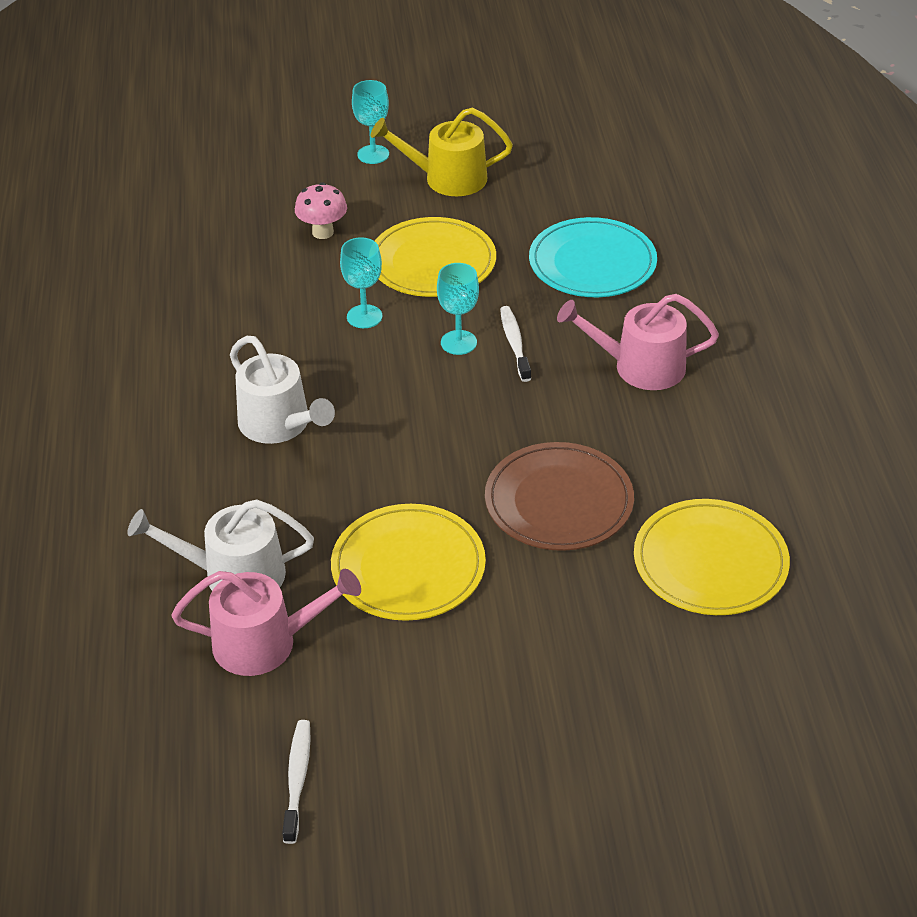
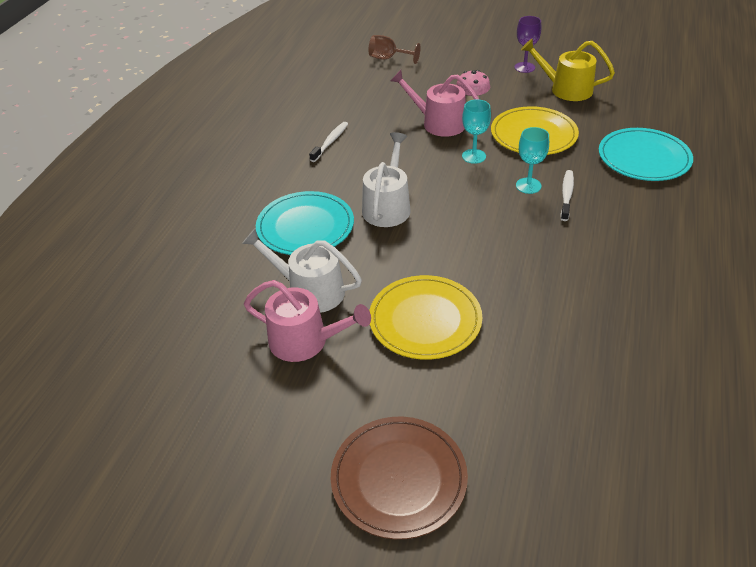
camera: 25 degrees right, 0 degrees up
(157, 183) = (388, 58): none -> brown goblet
(176, 486) = (305, 226): none -> turquoise plate
(279, 424) = (387, 206): white watering can -> white watering can turned 150 degrees counterclockwise
(297, 779) = (275, 444): white toothbrush -> white toothbrush (330, 142)
(373, 154) = (524, 67): turquoise goblet -> purple goblet
(559, 501) = (552, 306): brown plate -> brown plate (399, 478)
(640, 366) = (652, 231): pink watering can -> pink watering can (438, 123)
(710, 561) = (652, 384): yellow plate -> none

